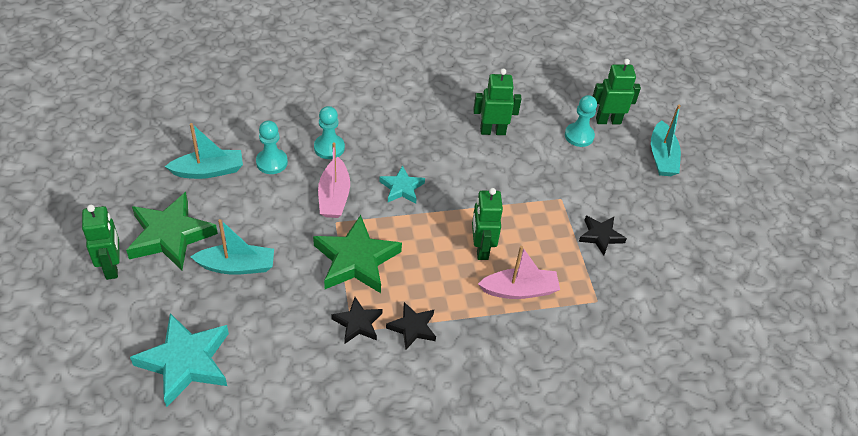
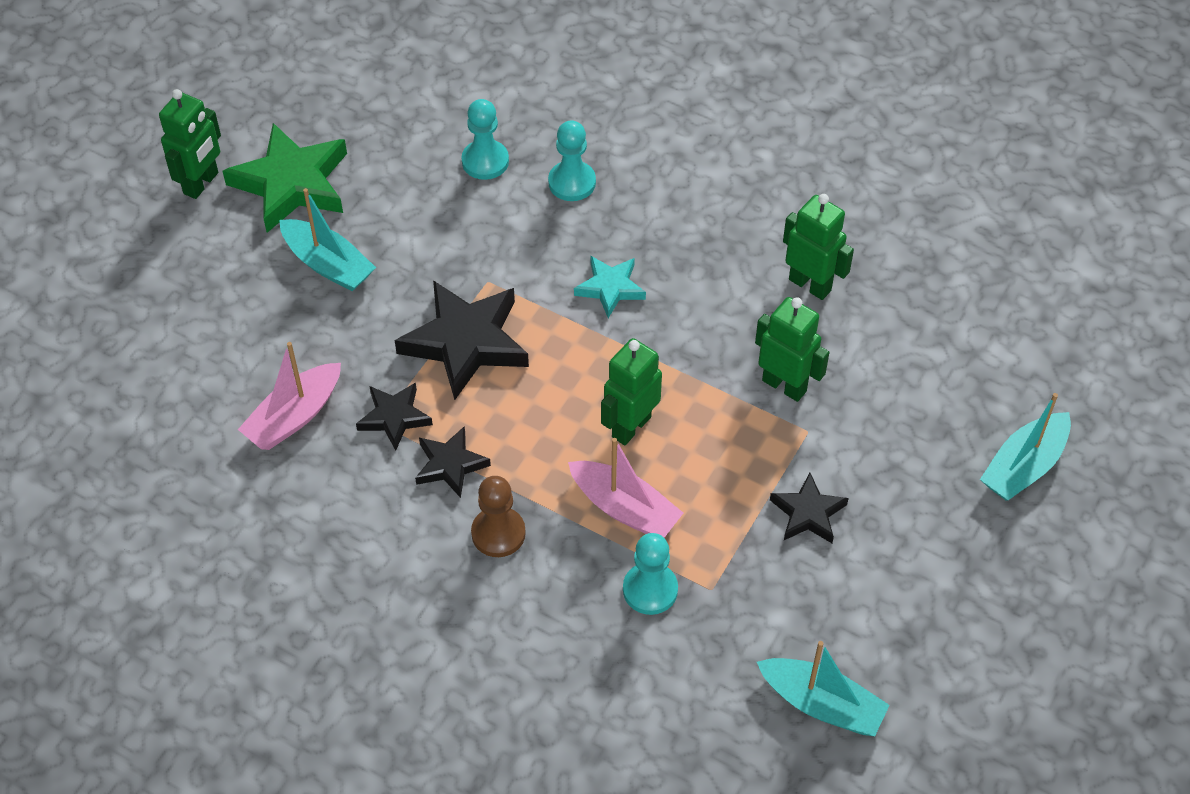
camera: 45 degrees right, 5 degrees up
(185, 362) = (178, 337): turquoise star -> none
(208, 171) = (403, 129): turquoise boat -> turquoise boat (821, 704)
(334, 196) = (517, 248): pink boat -> pink boat (294, 416)
(356, 260) = (466, 342): green star -> black star
(473, 345) = (498, 533): none -> brown pawn
(579, 136) = (929, 363): turquoise pawn -> turquoise pawn (650, 590)
(608, 120) = (998, 368): green robot -> green robot (784, 385)

